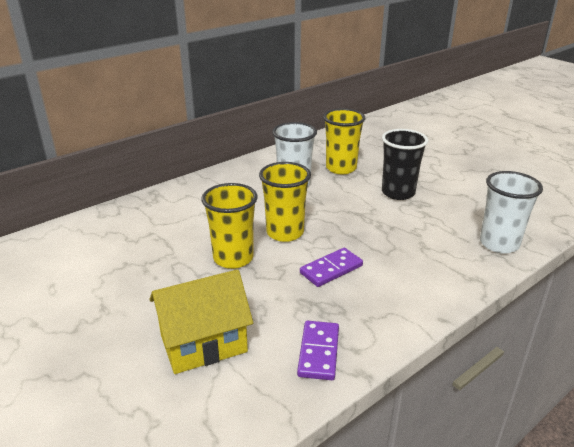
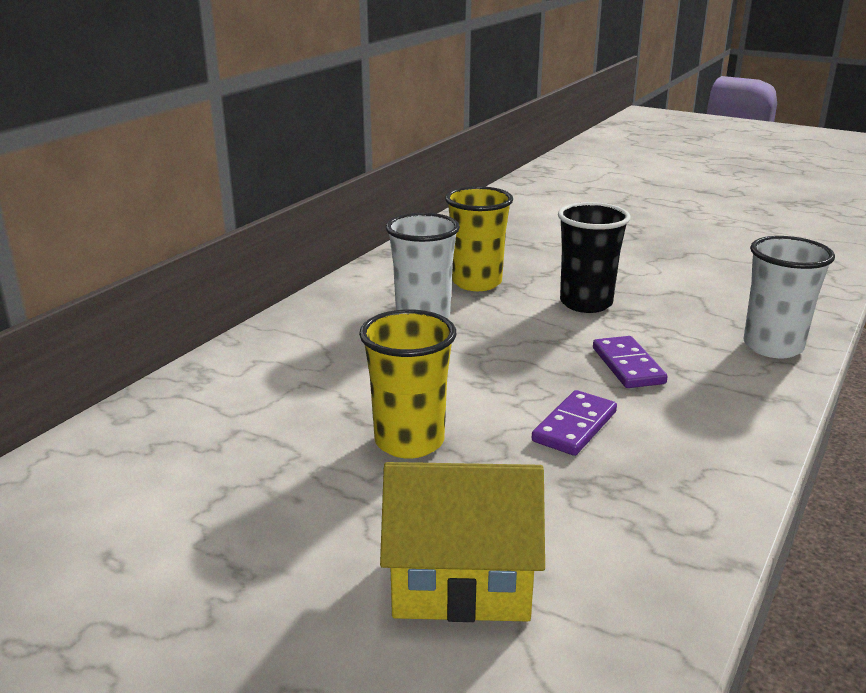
camera: 20 degrees left, 5 degrees down
(203, 343) = (461, 583): yellow house -> yellow house turned 45 degrees clockwise
(285, 233) = (463, 388): yellow cup -> none
(318, 352) = (650, 549): purple domino -> purple domino (627, 366)

